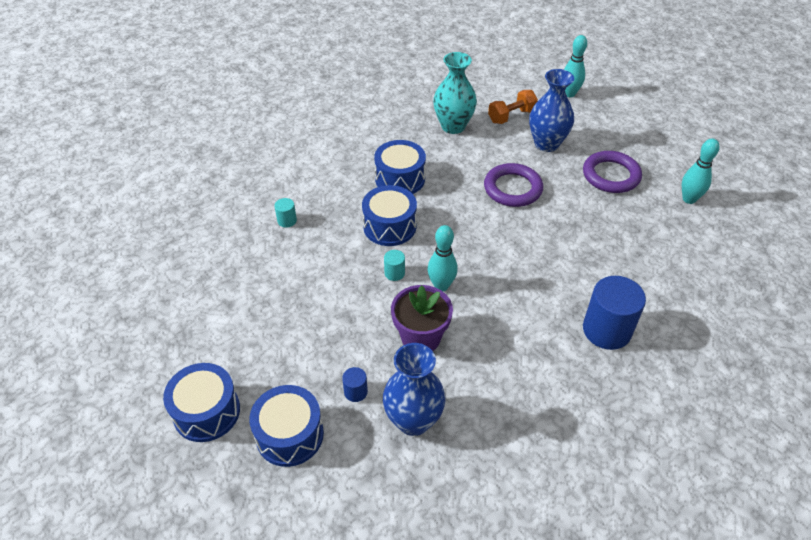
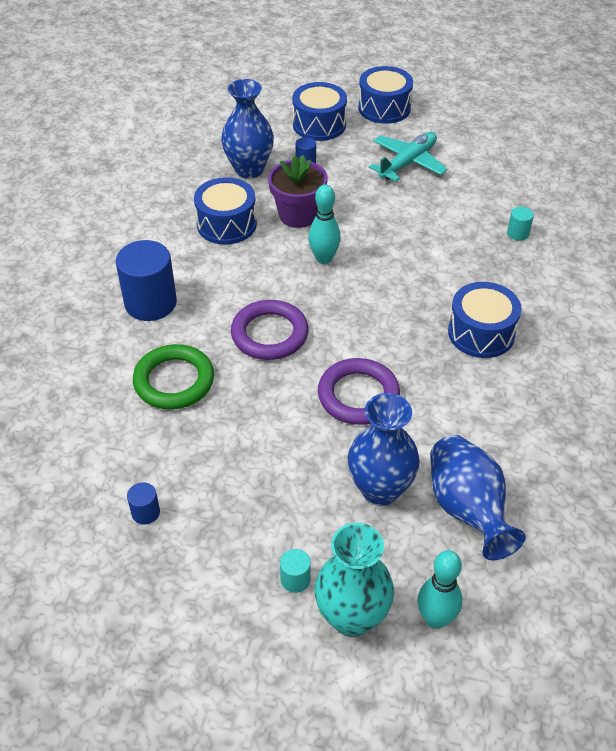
camera: 140 degrees right, 0 degrees up
(274, 330) = (408, 163): none -> turquoise plane
(389, 226) = (428, 281): blue drum -> blue drum (226, 224)
(394, 273) = (373, 246): turquoise cylinder -> turquoise cylinder (295, 579)
(453, 126) = (514, 441): turquoise vase -> turquoise vase (352, 617)
(511, 116) = (467, 509): orange dumbbell -> blue vase
(611, 175) = (264, 489): purple ring -> purple ring (269, 334)
(626, 261) = (174, 381): none -> green ring
(689, 199) = (145, 512): turquoise bowling pin -> blue cylinder

